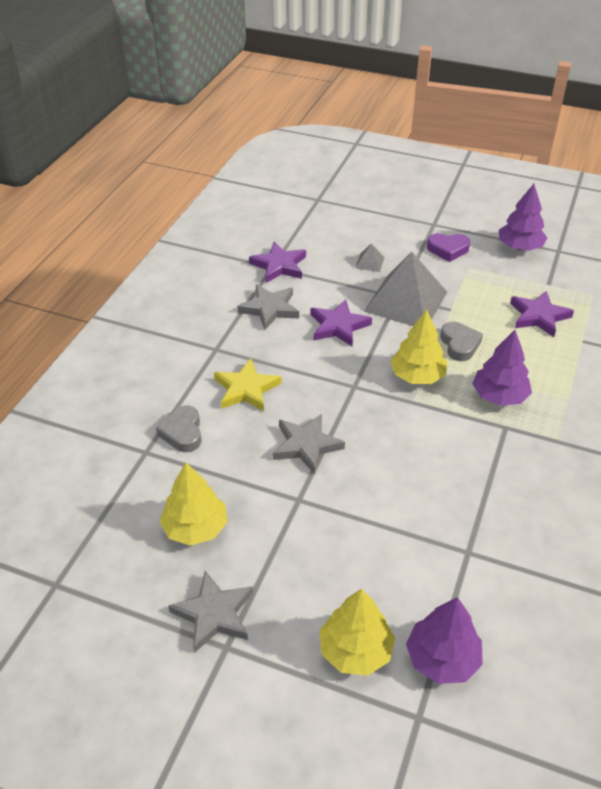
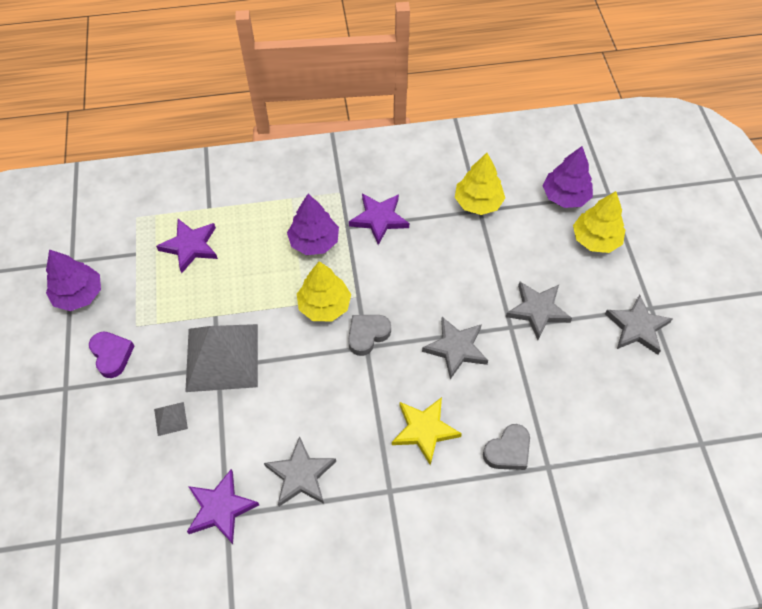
camera: 120 degrees left, 15 degrees up
(195, 528) = (586, 380): yellow tree -> yellow tree (478, 202)
(300, 532) = (537, 310): none -> grey star
(338, 326) = (292, 397): purple star -> purple star (379, 219)
(459, 344) = (264, 290): grey heart -> grey heart (367, 335)

